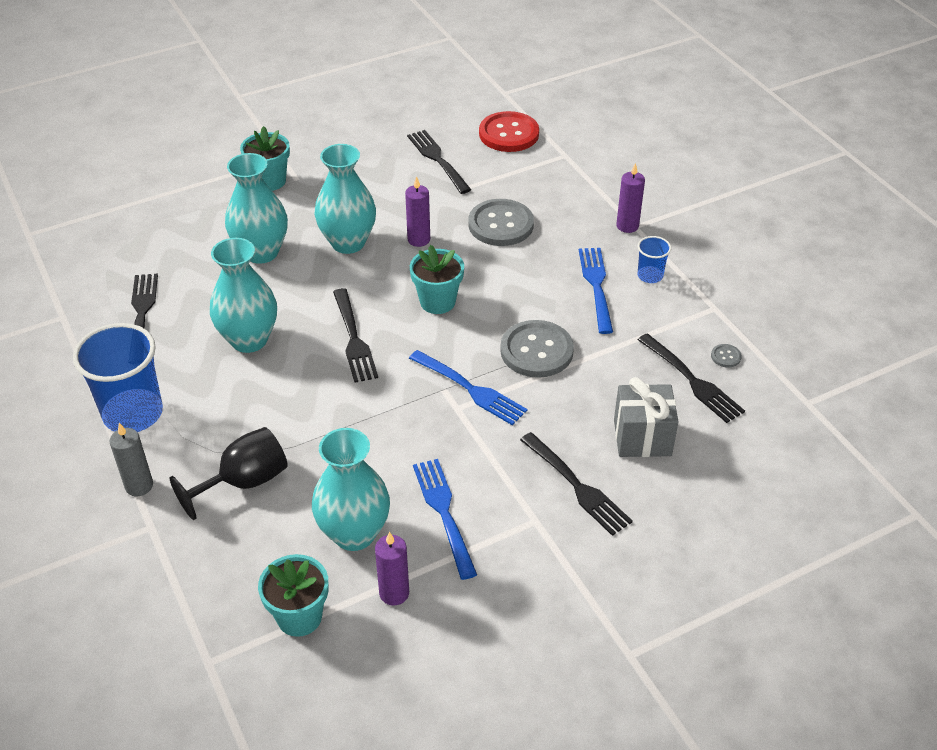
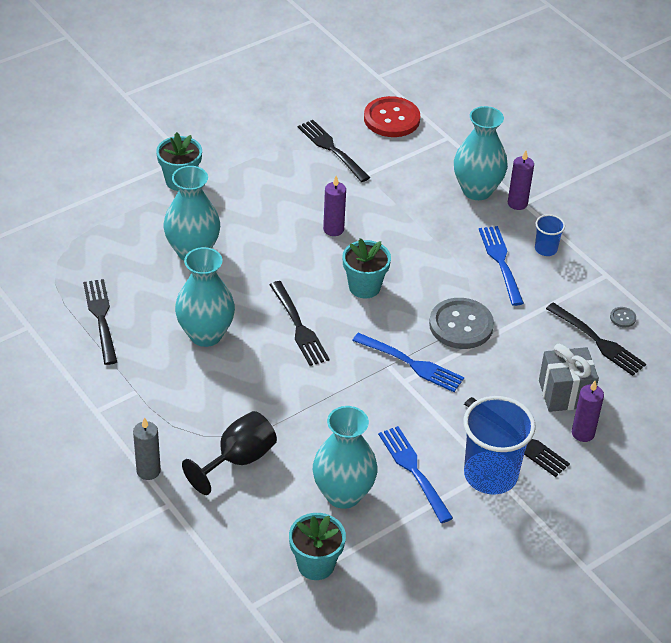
camera: 10 degrees left, 0 degrees up
(133, 413) = (122, 409): blue cup -> blue cup (490, 475)
(348, 242) = (270, 237): turquoise vase -> turquoise vase (477, 190)
(394, 593) = (388, 539): purple candle -> purple candle (583, 433)
(501, 224) = (404, 210): grey button -> none

